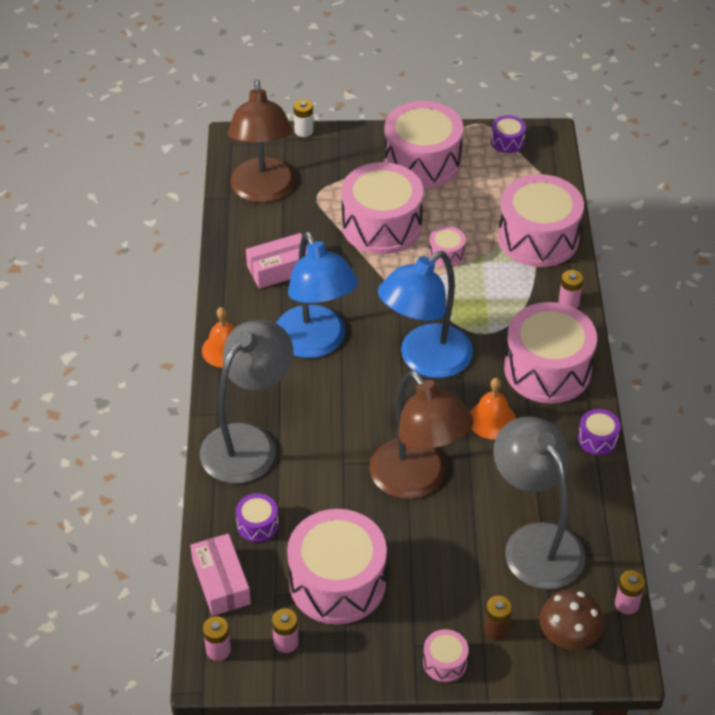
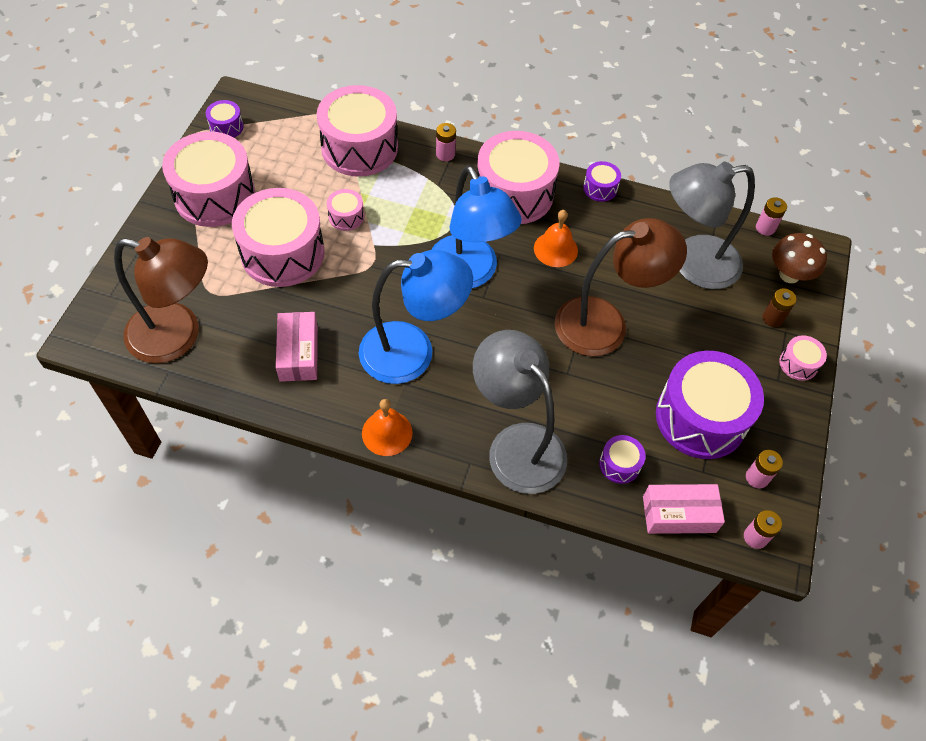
camera: 75 degrees left, 10 degrees up
(304, 131) = (108, 275): white battery -> none
(337, 582) = (700, 418): pink drum -> purple drum

